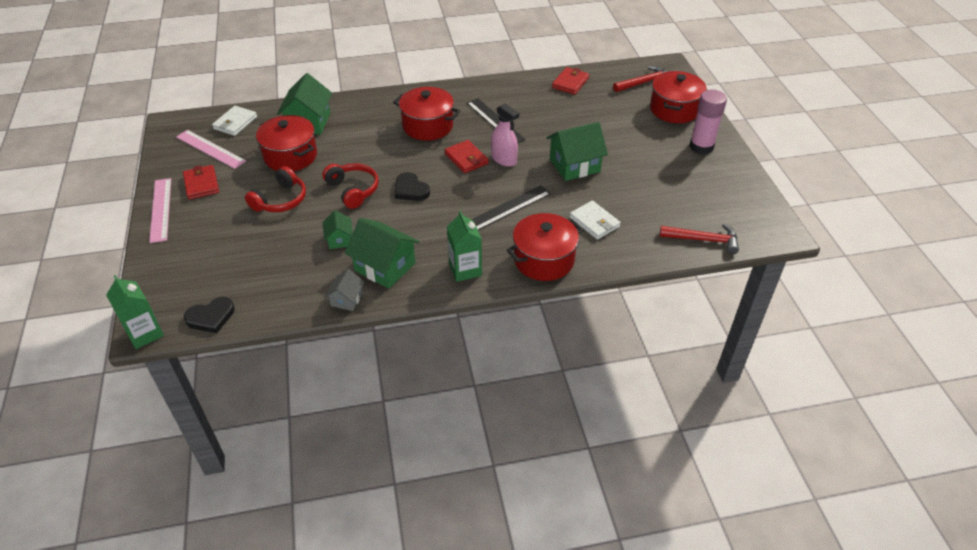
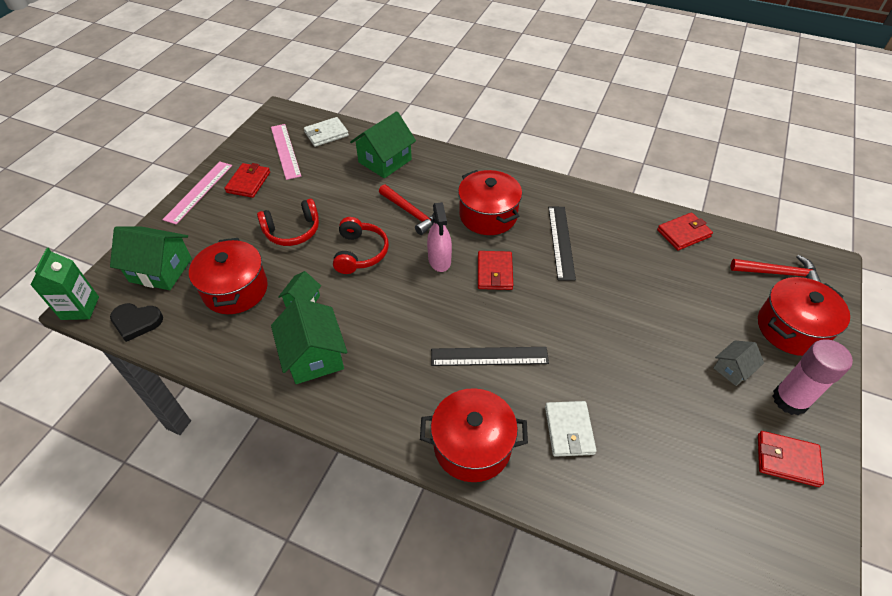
camera: 35 degrees right, 5 degrees up
(290, 156) = (340, 189): red pot -> red pot (235, 290)
(346, 299) = (251, 373): grey house -> grey house (732, 369)
(410, 190) = (411, 280): black heart -> none
(465, 269) = (383, 407): green carton -> none
(504, 159) = (533, 293): pink spray bottle -> pink spray bottle (439, 260)
(574, 165) = (605, 341): green house -> green house (161, 270)
(703, 240) = (689, 540): red hammer -> red hammer (411, 213)
(722, 177) = (787, 460): none -> red wallet

